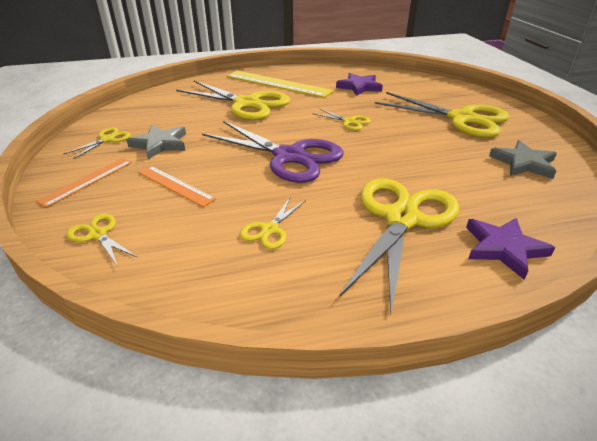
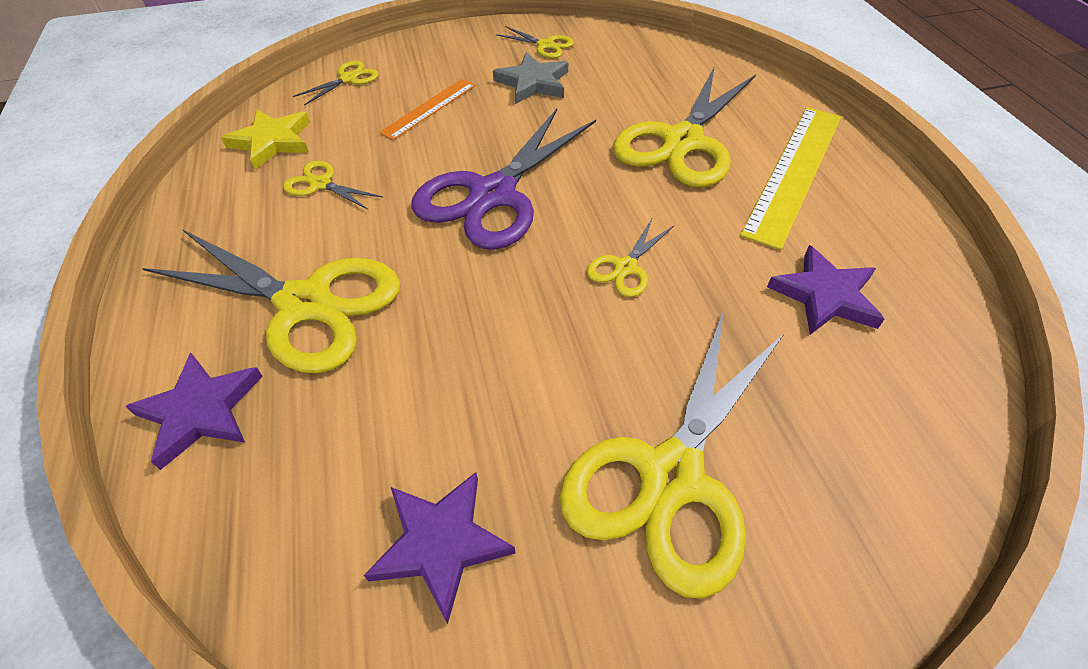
camera: 90 degrees right, 15 degrees up
(87, 181) = (448, 53): orange ruler -> none
(196, 270) = (272, 141): none -> yellow star
(523, 163) = (440, 543): grey star -> purple star

